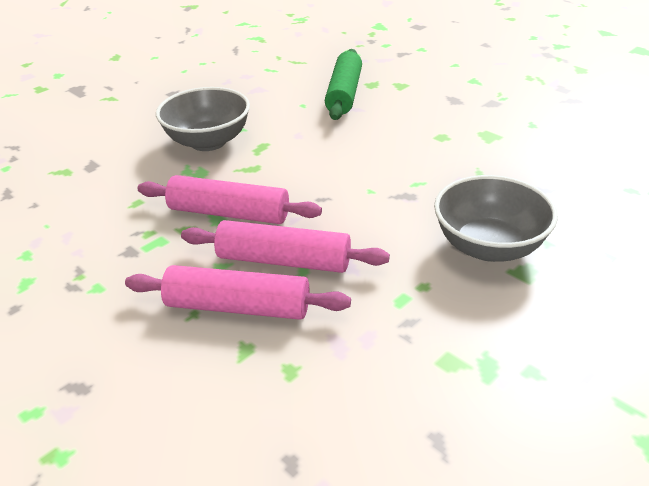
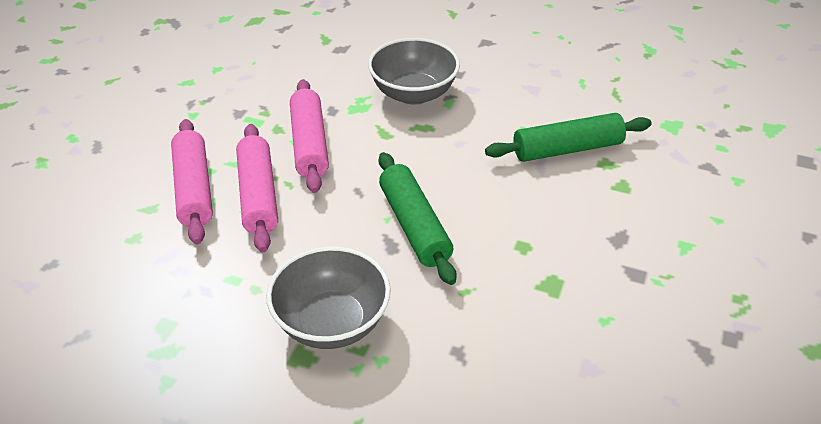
camera: 65 degrees right, 5 degrees up
(389, 178) = (415, 226): none -> green rolling pin

